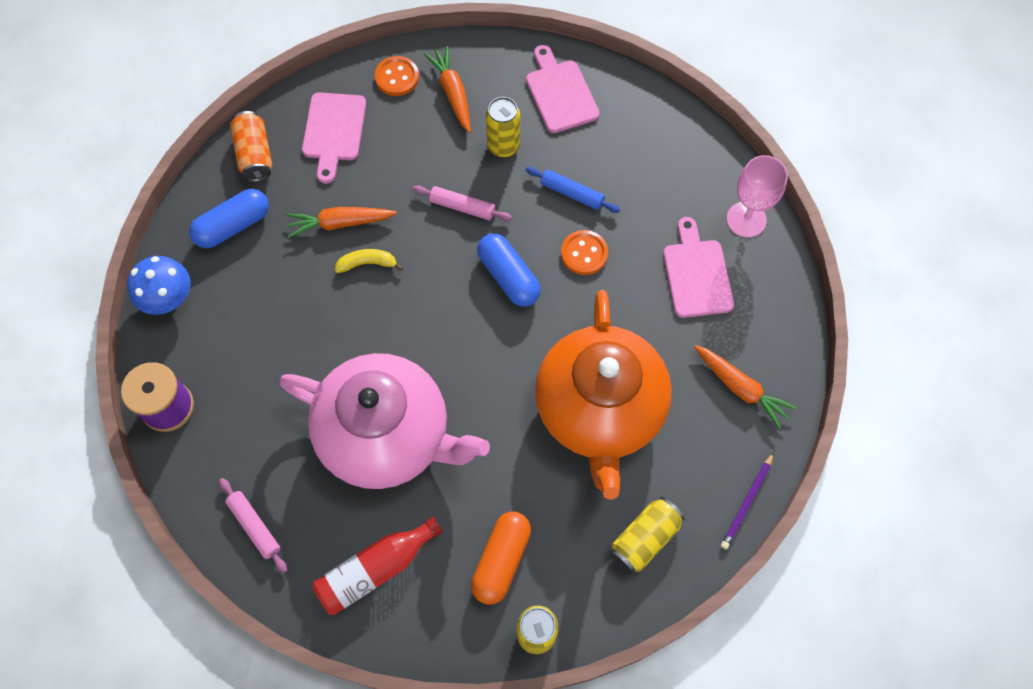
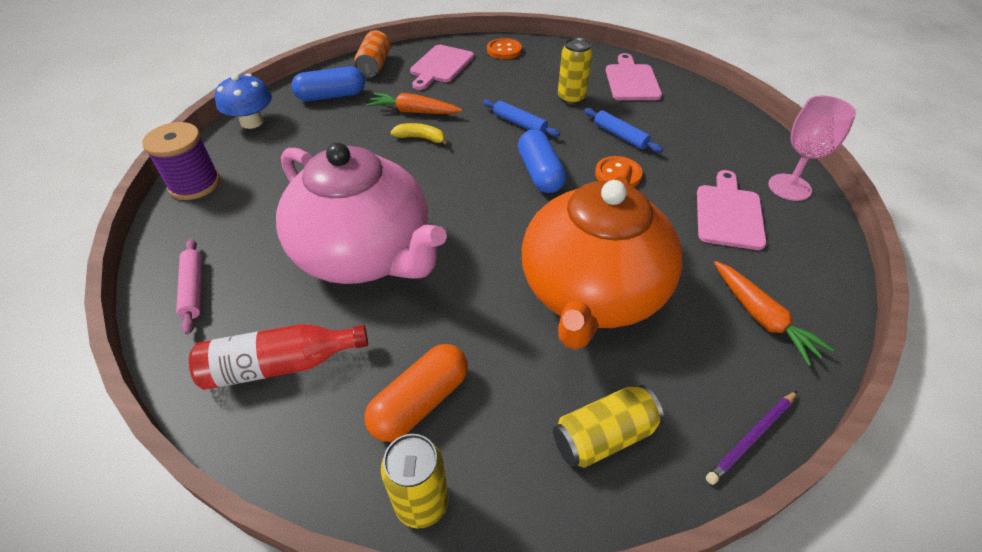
camera: 20 degrees right, 20 degrees down
(452, 93) = (543, 65): orange carrot -> none
(462, 207) = (519, 124): pink rolling pin -> blue rolling pin

